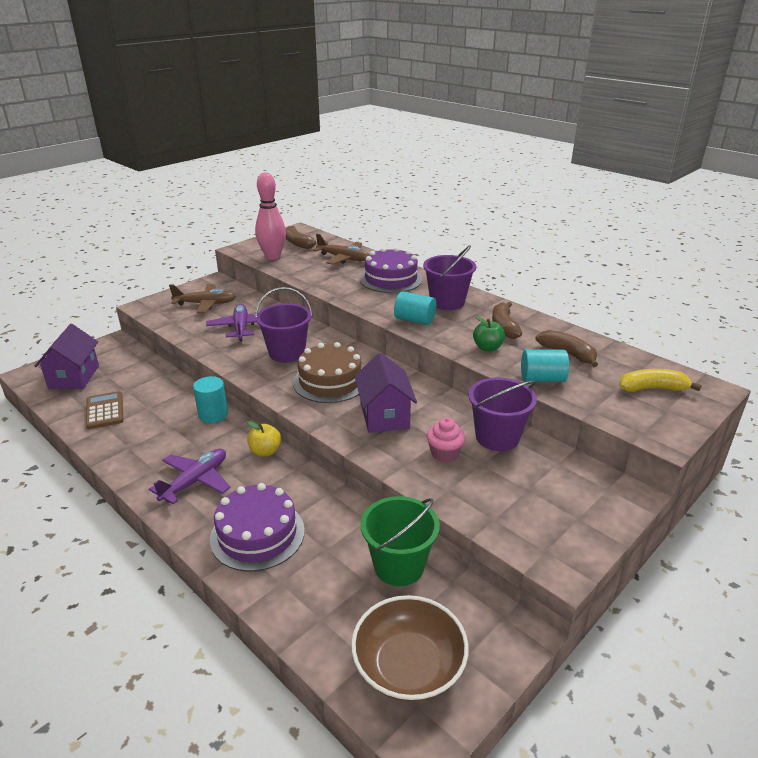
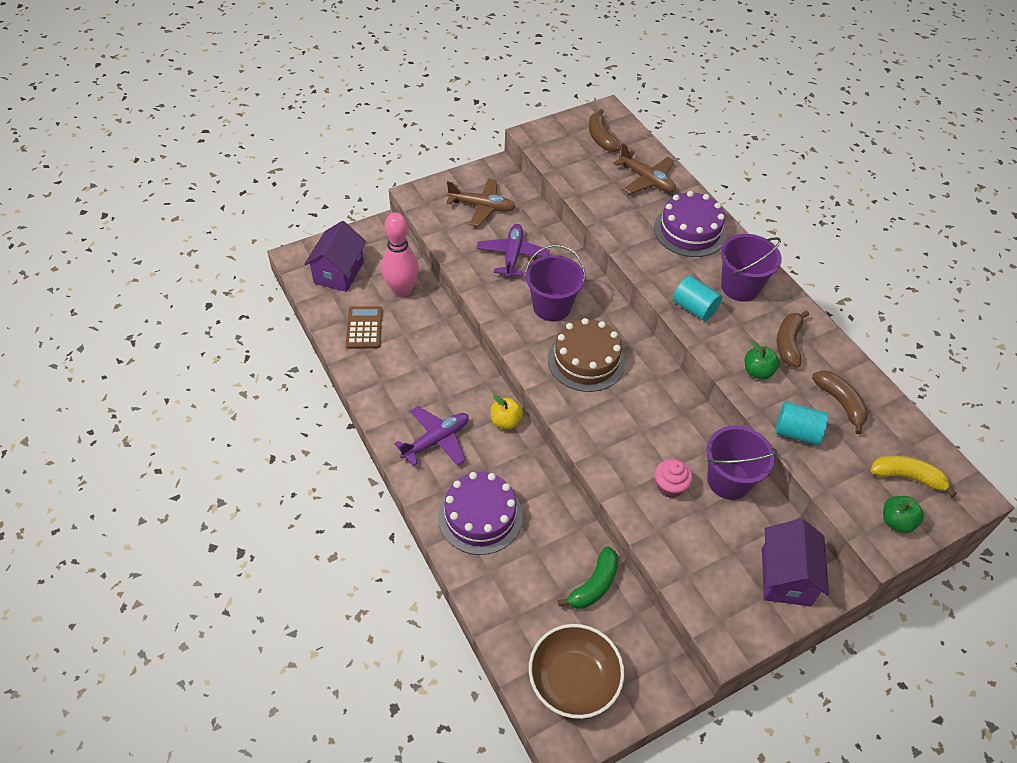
camera: 15 degrees right, 20 degrees up
(213, 414) = (465, 360): turquoise cylinder -> none
(272, 257) = (567, 158): pink bowling pin -> pink bowling pin (402, 290)
(384, 415) = (627, 422): purple house -> purple house (785, 577)
(399, 566) = (594, 585): green bucket -> green banana
(664, 420) = (896, 522): none -> green apple

